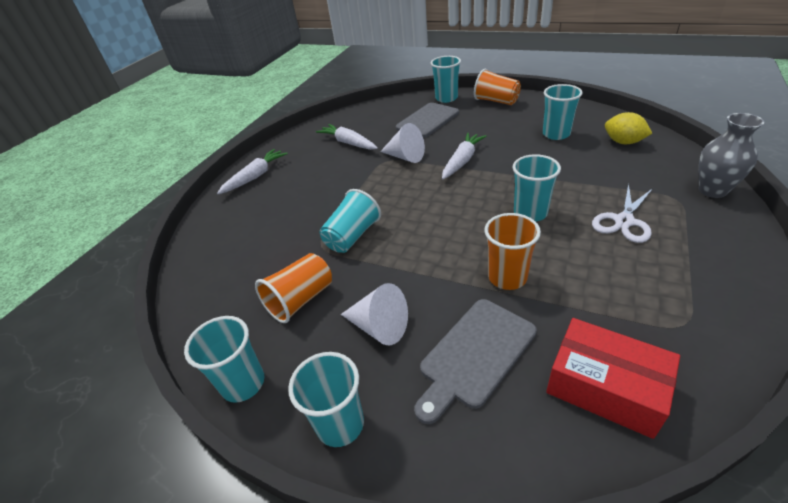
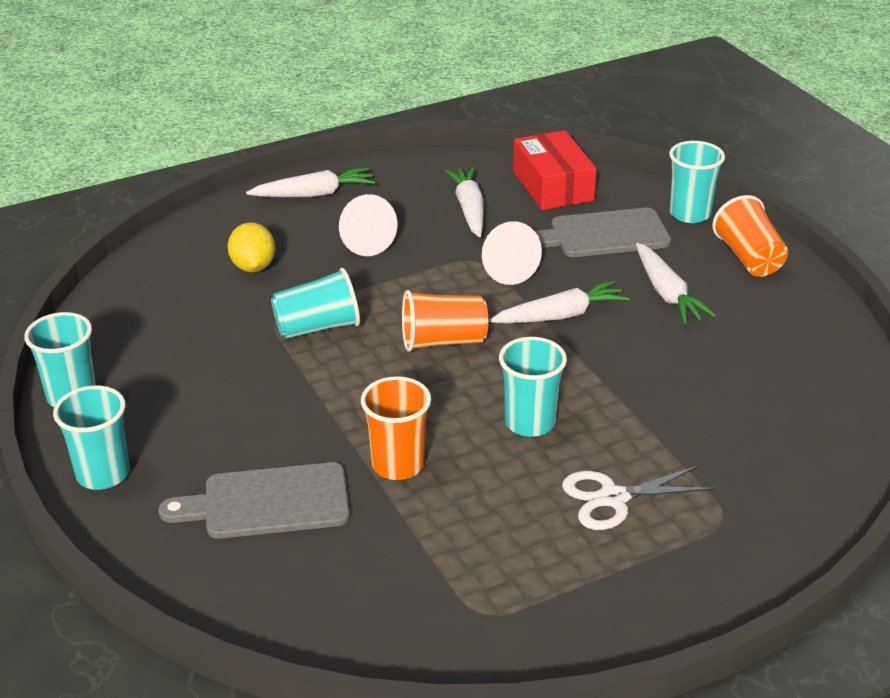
camera: 35 degrees right, 5 degrees down
(300, 300) = (194, 358): orange cup -> orange cup (443, 341)
(379, 327) = (226, 427): white cone -> white cone (363, 241)
(489, 128) = (667, 293): none -> white carrot
(556, 134) = (737, 353): turquoise cup -> none
(605, 386) = (331, 598): red box -> red box (553, 186)
(623, 142) = (803, 418): yellow lemon -> yellow lemon (253, 267)
(712, 190) = (786, 540): grey vase -> none

